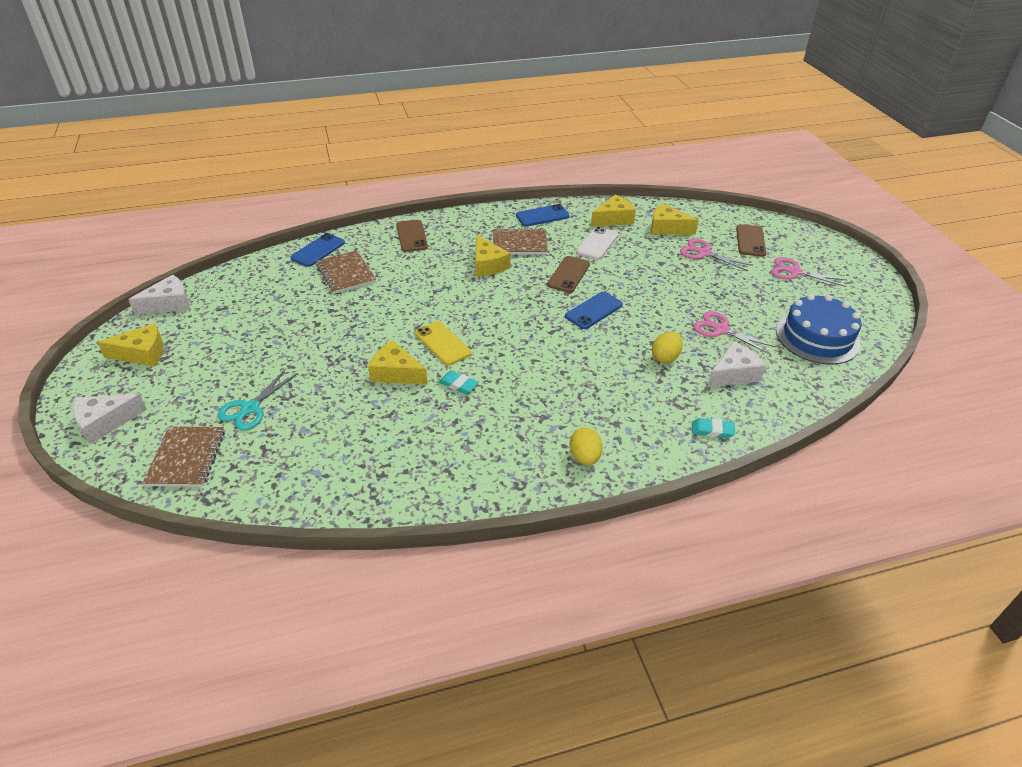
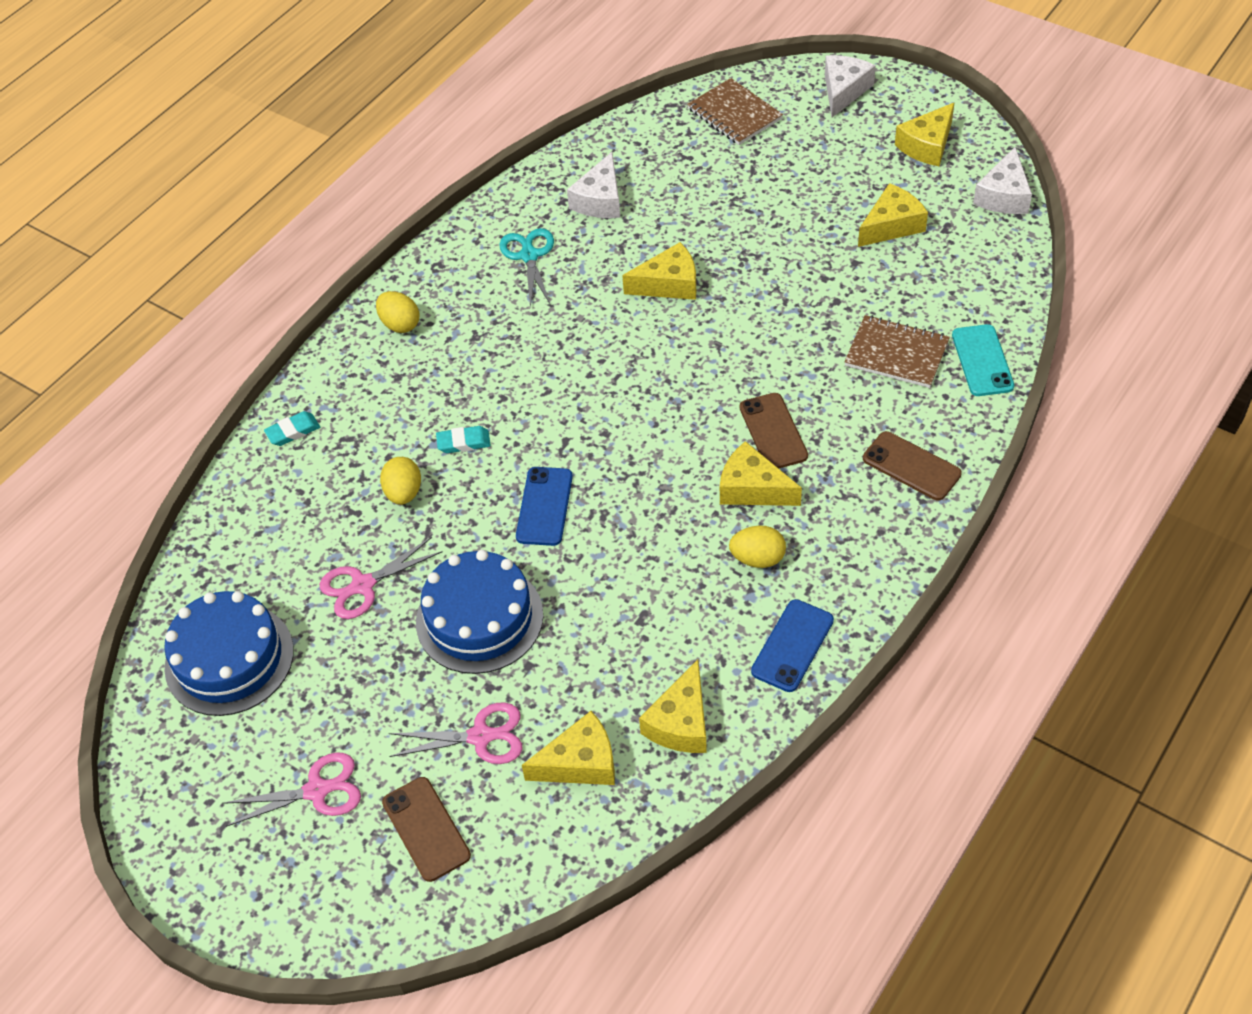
camera: 145 degrees right, 10 degrees up
(241, 326) = (892, 225): none -> yellow cheese
(250, 408) = (749, 172): turquoise scissors -> turquoise scissors (529, 256)
(318, 250) = (982, 361): blue phone -> turquoise phone
(442, 343) = (665, 345): yellow phone -> none
(458, 385) = (593, 313): turquoise eraser -> turquoise eraser (463, 442)
(519, 243) = (758, 559): brown notebook -> yellow egg
(568, 274) = (633, 547): brown phone -> brown phone (773, 431)
(597, 244) = (652, 641): white phone -> none
(669, 288) = (479, 618): none -> blue cake
(721, 330) = (363, 585): pink scissors -> pink scissors turned 150 degrees clockwise
(733, 374) = (309, 522): white cheese -> white cheese (600, 200)

